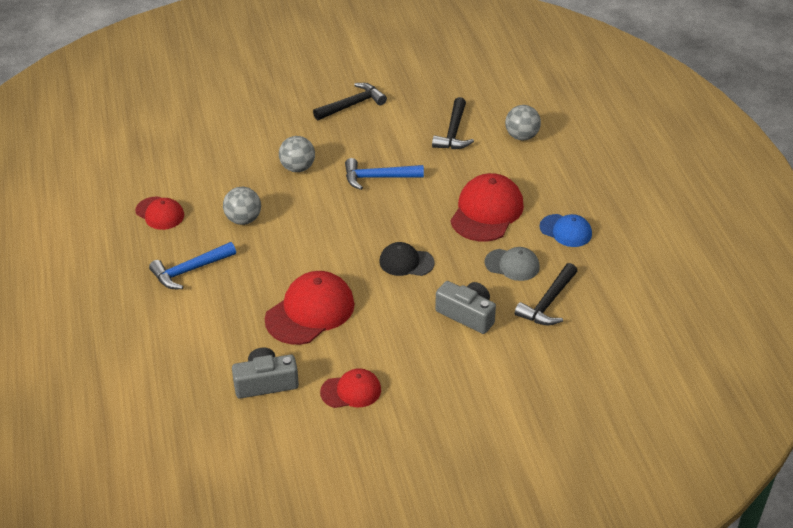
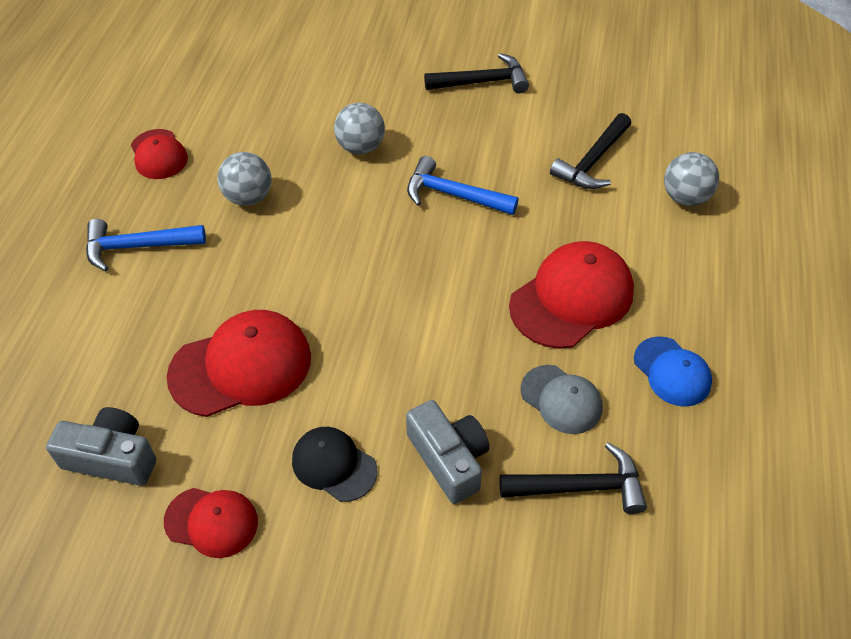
camera: 25 degrees right, 10 degrees up
(406, 262) = (414, 337): black cap -> black cap (334, 465)
(548, 303) = (580, 487): black hammer -> black hammer turned 150 degrees counterclockwise

